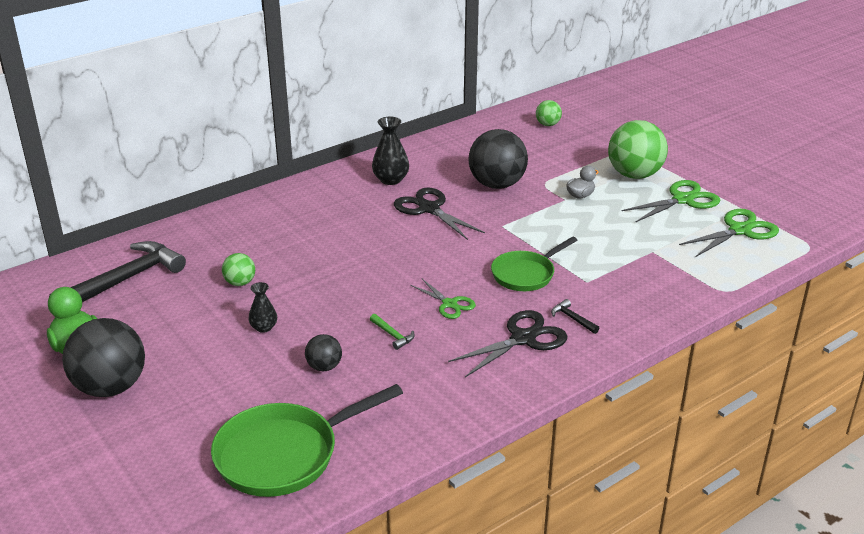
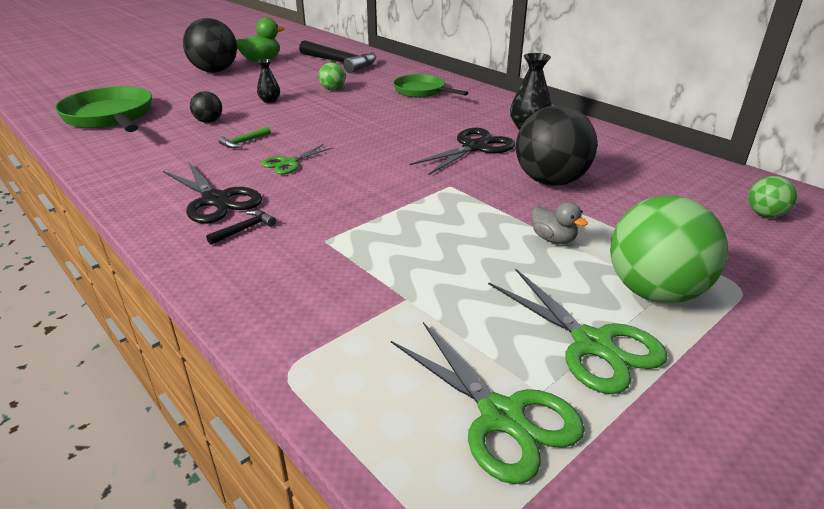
camera: 85 degrees right, 0 degrees up
(526, 274) = (343, 201): green pan -> green pan (422, 91)

